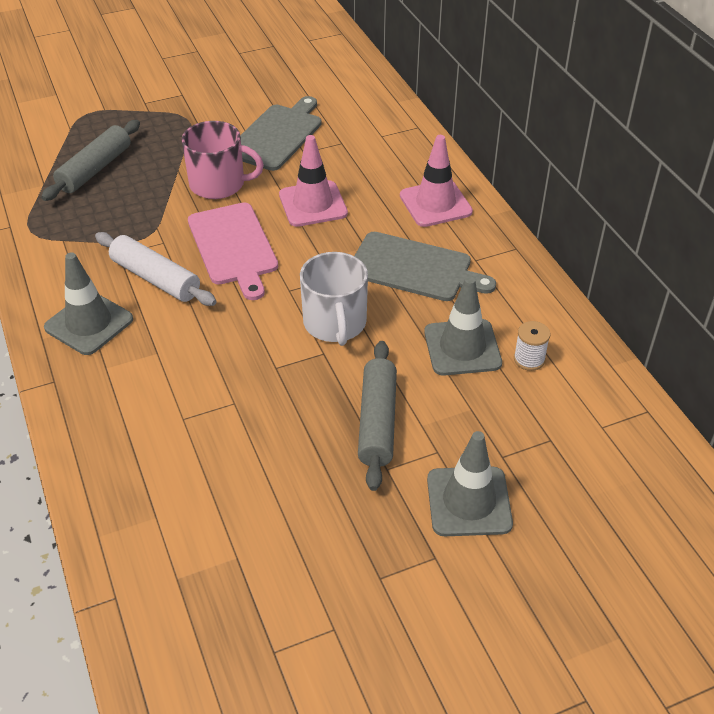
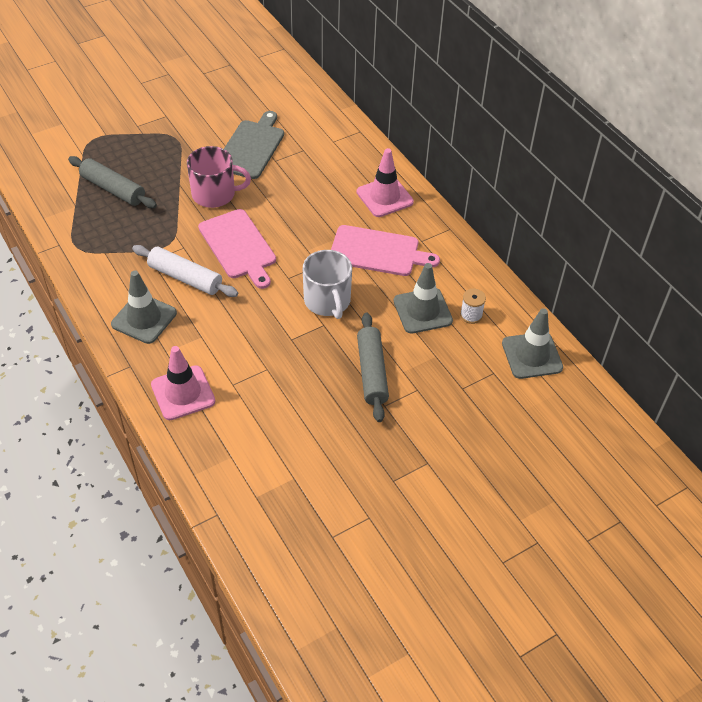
camera: 10 degrees left, 5 degrees up
(95, 169) = (113, 189): grey rolling pin -> grey rolling pin turned 75 degrees counterclockwise
(313, 204) = (291, 205): pink traffic cone -> pink traffic cone (183, 393)
(414, 268) = (378, 252): grey cutting board -> pink cutting board
(469, 501) = (444, 422): grey traffic cone -> grey traffic cone (532, 355)

